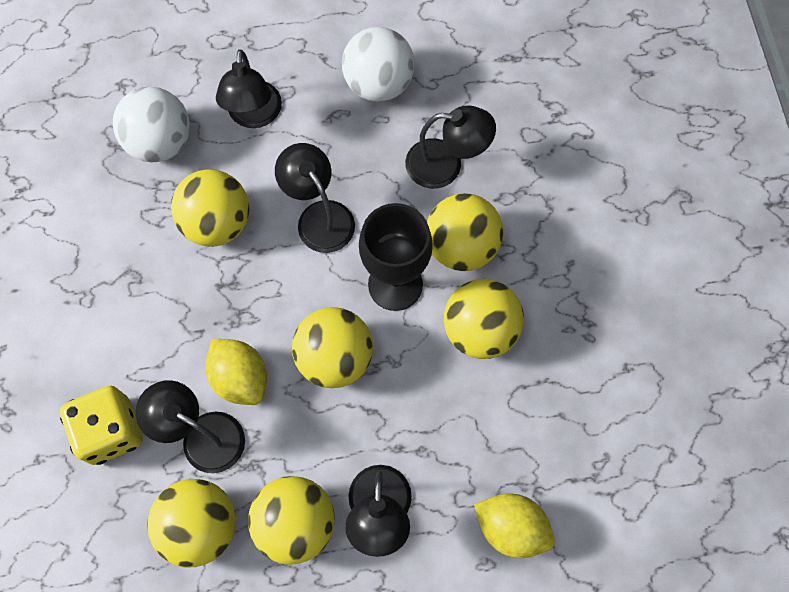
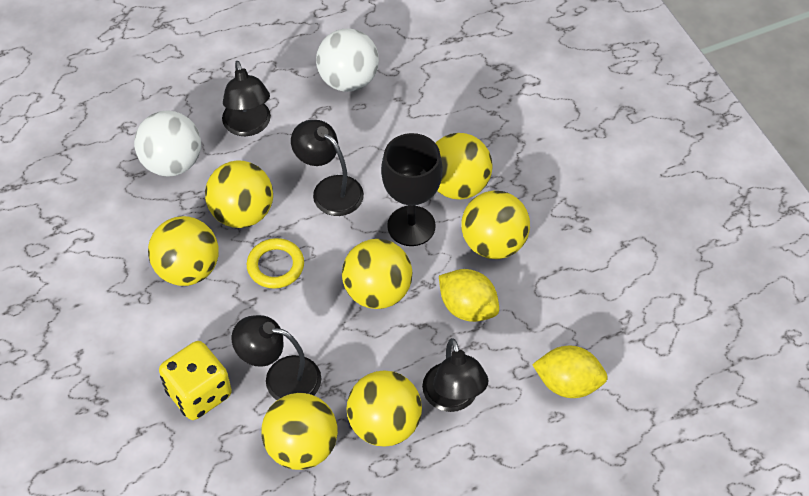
camera: 15 degrees left, 15 degrees down
(141, 277) = (188, 269): none -> yellow ball
(234, 297) = (275, 266): none -> yellow ring
(240, 378) = (300, 326): yellow lemon -> yellow lemon (467, 308)
(446, 165) = (425, 128): black lamp -> none

